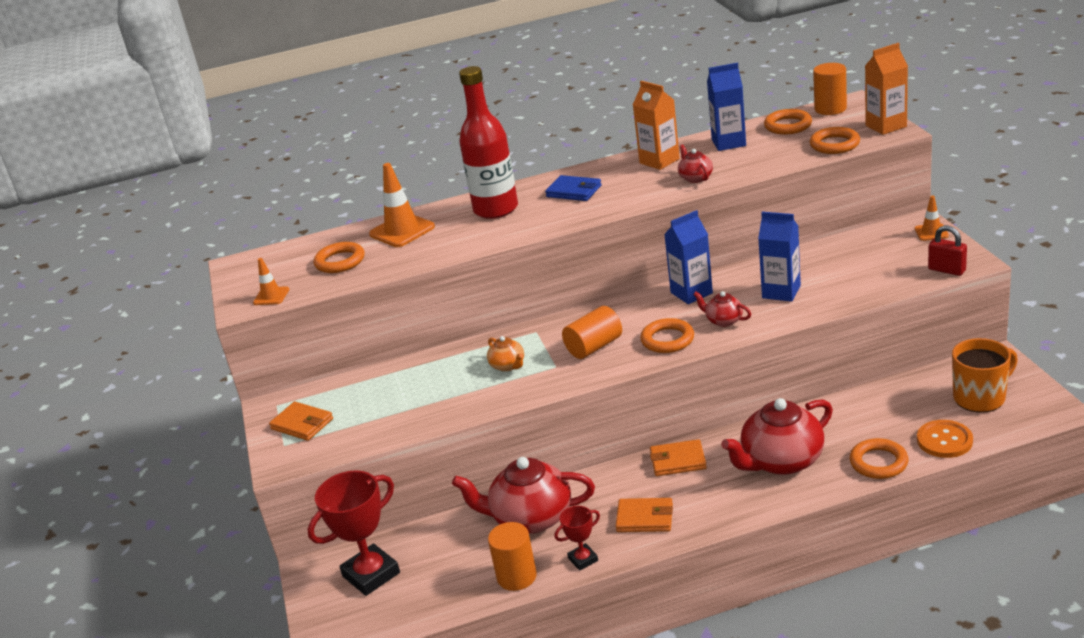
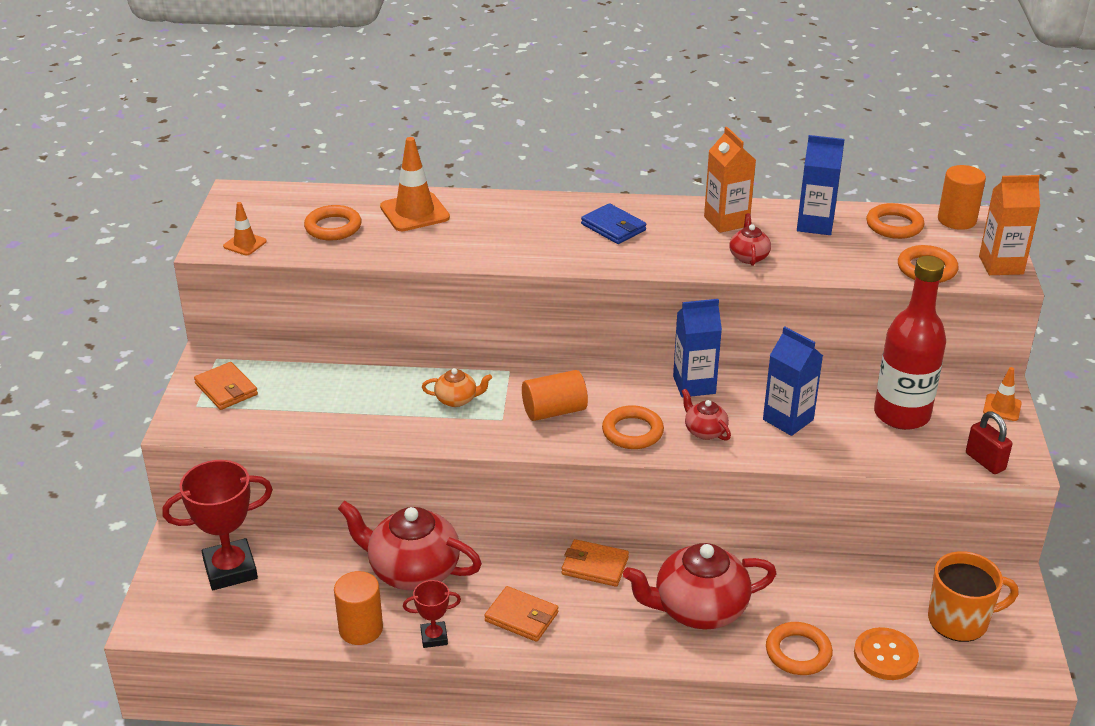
camera: 15 degrees right, 5 degrees up
(496, 209) = (521, 220): red bottle -> red bottle (901, 415)
(508, 365) = (457, 399): orange teapot -> orange teapot turned 75 degrees counterclockwise

